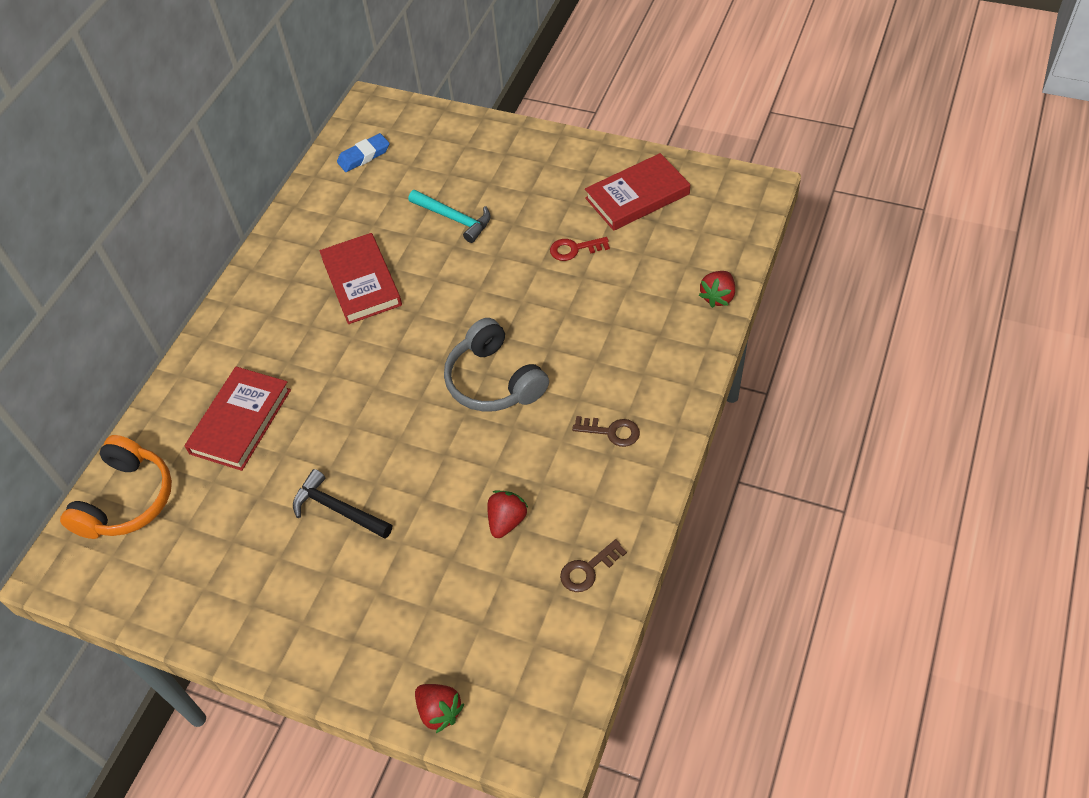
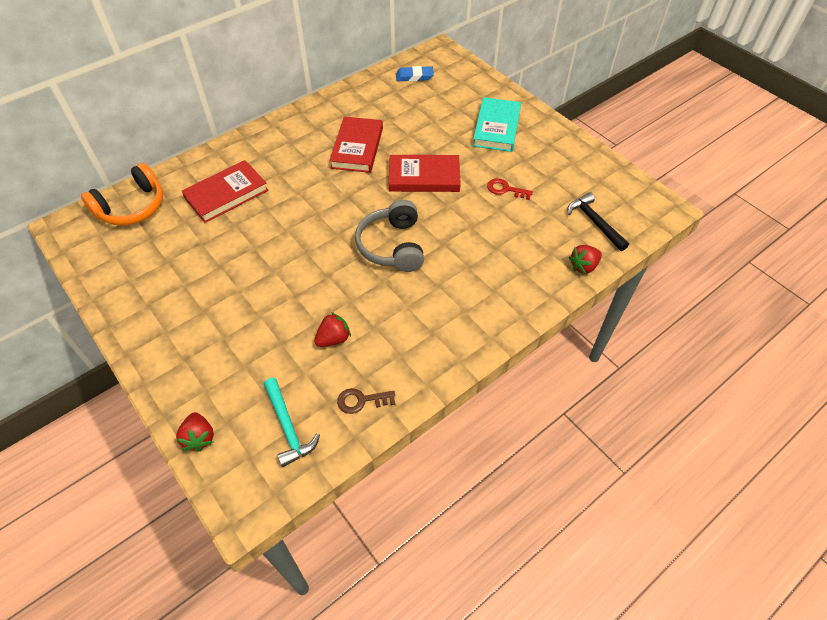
camera: 25 degrees right, 0 degrees up
(338, 509) = (239, 275): black hammer -> black hammer (594, 222)
(454, 218) = (441, 136): turquoise hammer -> turquoise hammer (288, 427)
(512, 177) = (496, 128): none -> turquoise book
(612, 432) = (444, 318): brown key -> none
(637, 196) = (572, 175): red book -> red book (424, 177)

